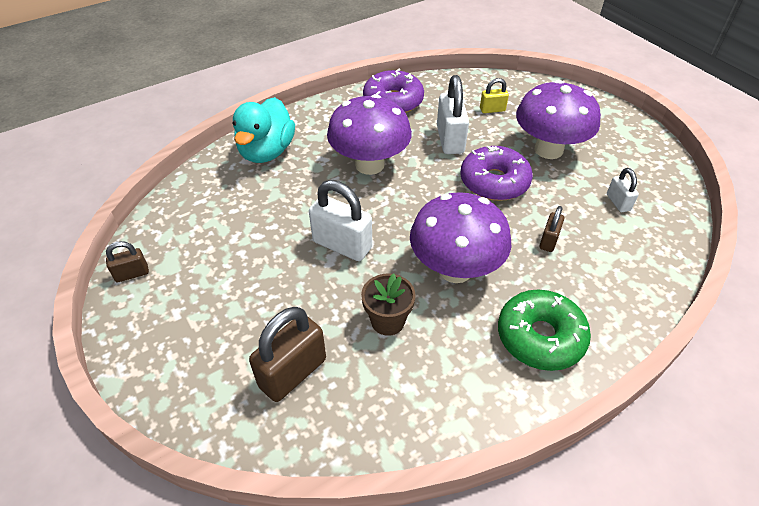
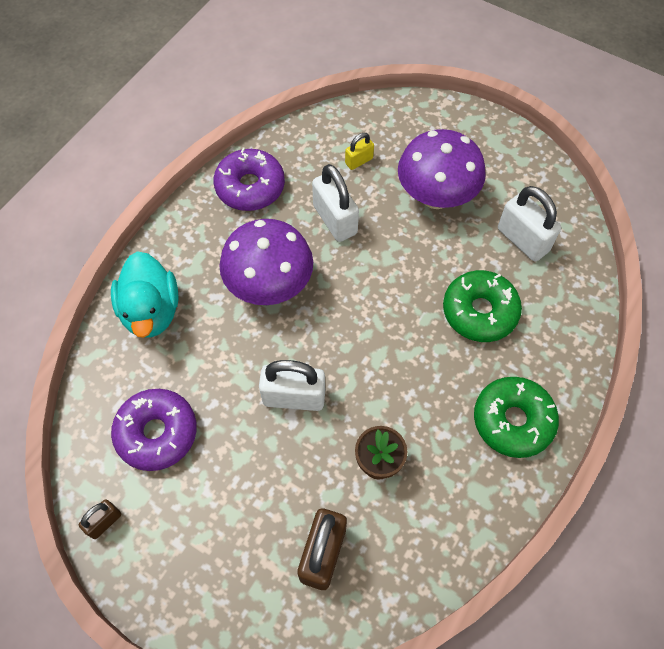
camera: 25 degrees left, 15 degrees up
(455, 269) = (411, 380): purple mushroom -> none
(494, 182) = (402, 259): purple donut -> purple donut (157, 433)
(549, 241) = (479, 311): brown padlock -> green donut
(618, 202) = (523, 240): white padlock -> white padlock, size x1.86

